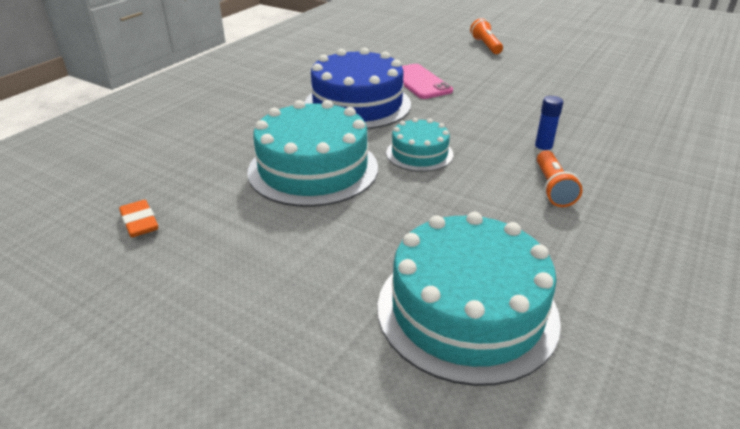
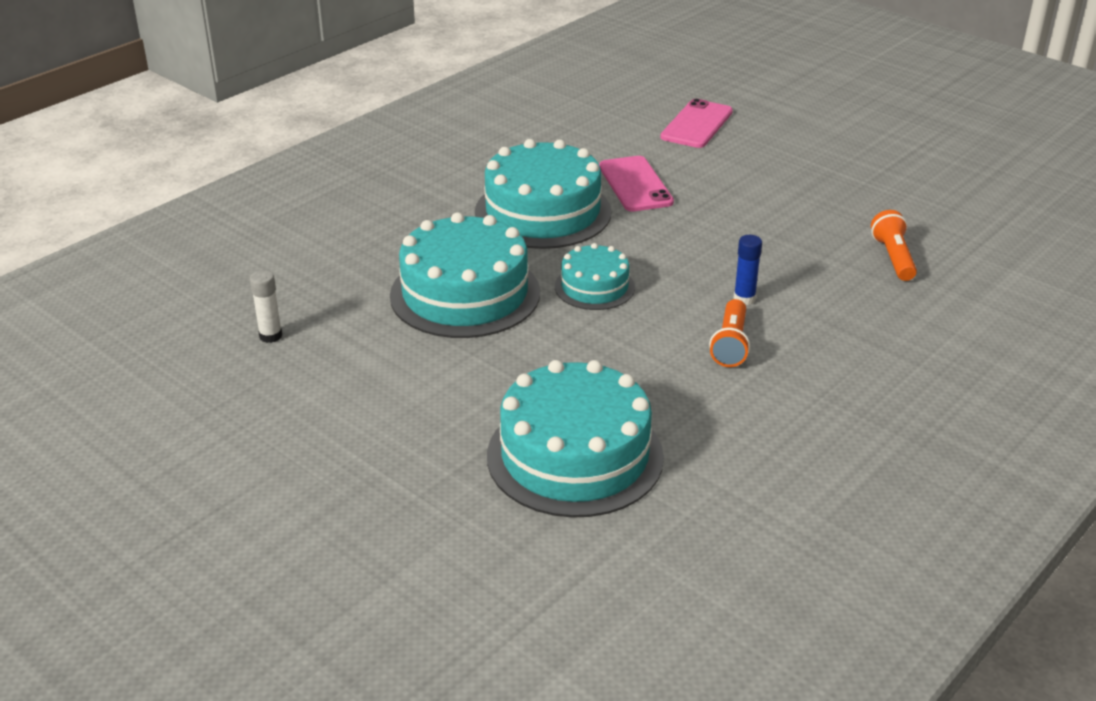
camera: 10 degrees right, 0 degrees up
(140, 222) = (270, 336): orange eraser -> white glue stick
(357, 104) = (543, 212): blue cake -> turquoise cake
(445, 44) = (697, 124): none -> pink phone
(486, 46) = (755, 131): orange flashlight -> orange flashlight (893, 257)

